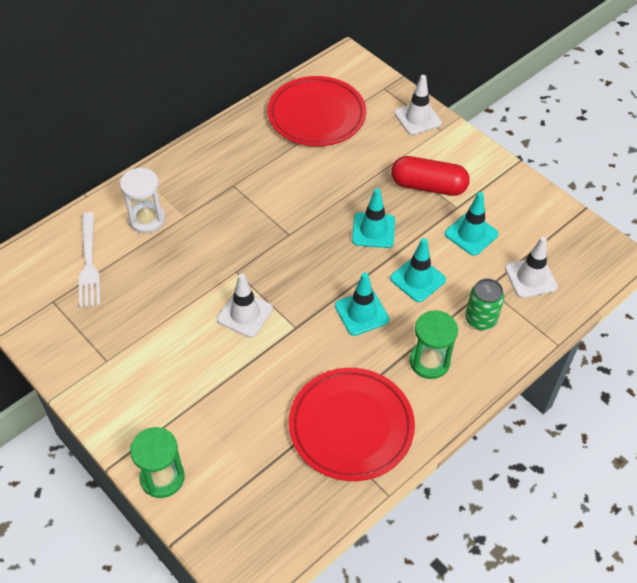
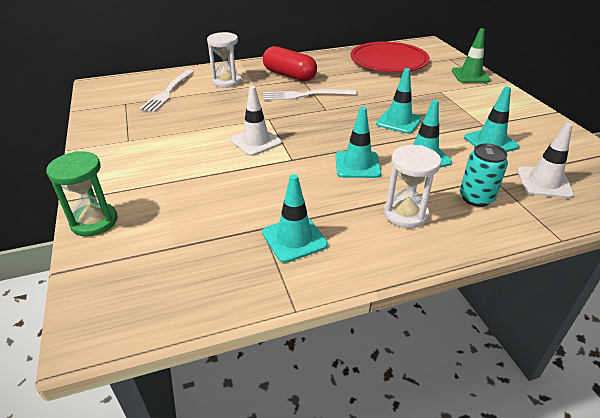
camera: 25 degrees right, 15 degrees down
(253, 216) = (305, 95): none -> white fork
(351, 426) = (294, 239): red plate -> turquoise traffic cone
(417, 118) = (470, 75): white traffic cone -> green traffic cone
(428, 186) = (462, 109): red capsule -> red capsule (289, 75)
(429, 362) = (405, 214): green hourglass -> white hourglass
(480, 319) = (476, 198): green can -> turquoise can

